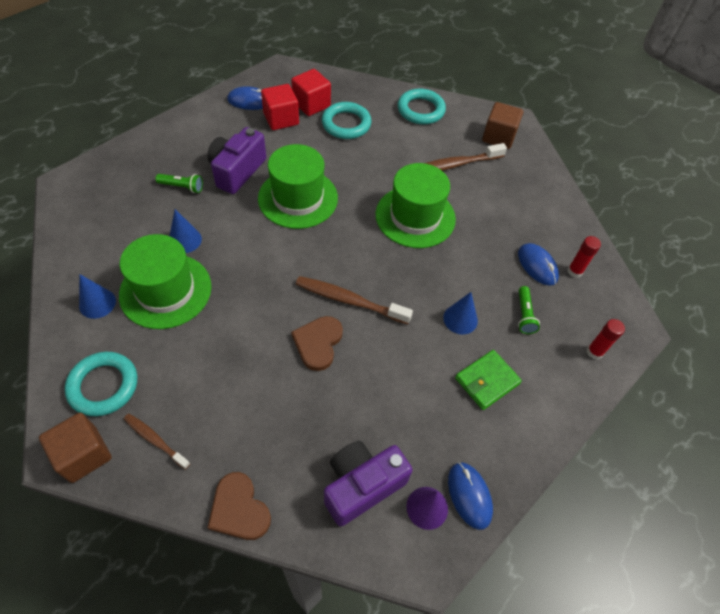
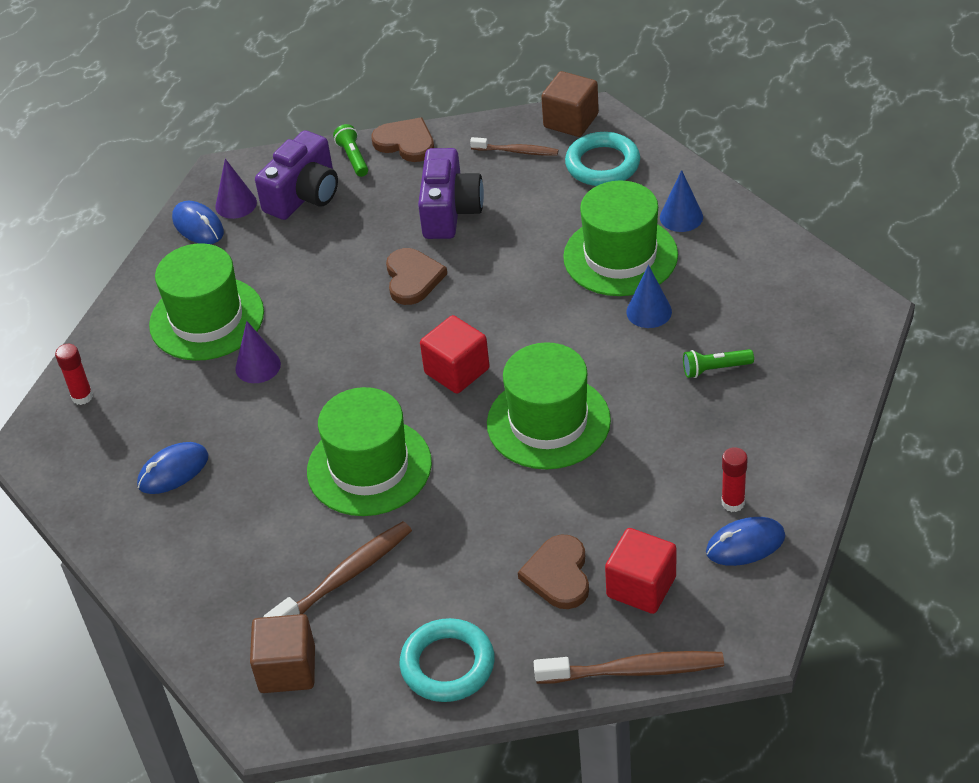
camera: 165 degrees right, 10 degrees down
(237, 171) = (662, 422): purple camera -> purple camera (450, 211)
(281, 119) = (668, 535): red cube -> red cube (457, 371)
(346, 124) = (558, 575): turquoise ring -> brown heart
(350, 300) = (401, 331): brown toothbrush -> brown toothbrush (634, 670)
(460, 319) = (258, 366): blue cone -> purple cone
(487, 381) = (207, 319): green wallet -> green hat
(524, 315) = (178, 403): green flashlight -> green flashlight (353, 158)
(537, 266) = (173, 471): blue mouse -> blue mouse turned 75 degrees counterclockwise
(574, 271) = (118, 485): red glue stick -> red glue stick (733, 503)

